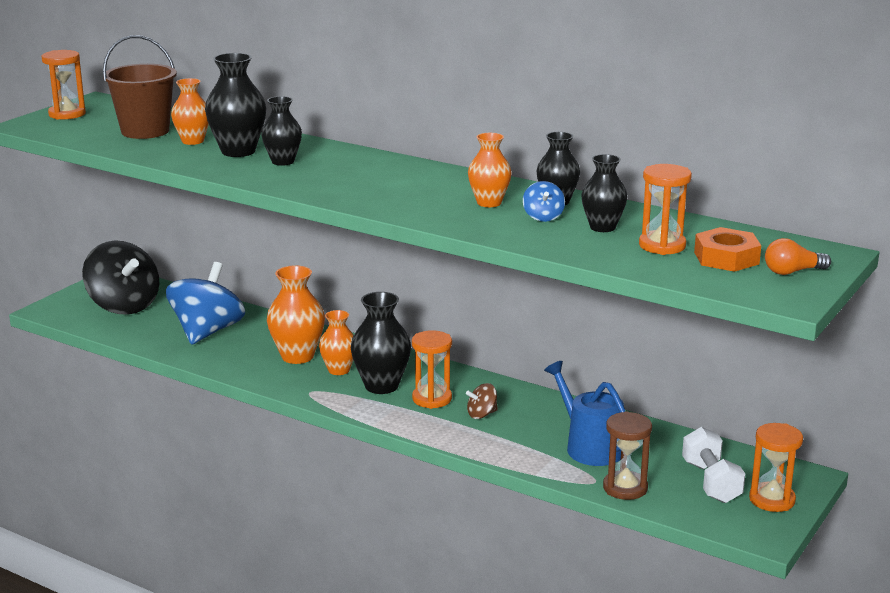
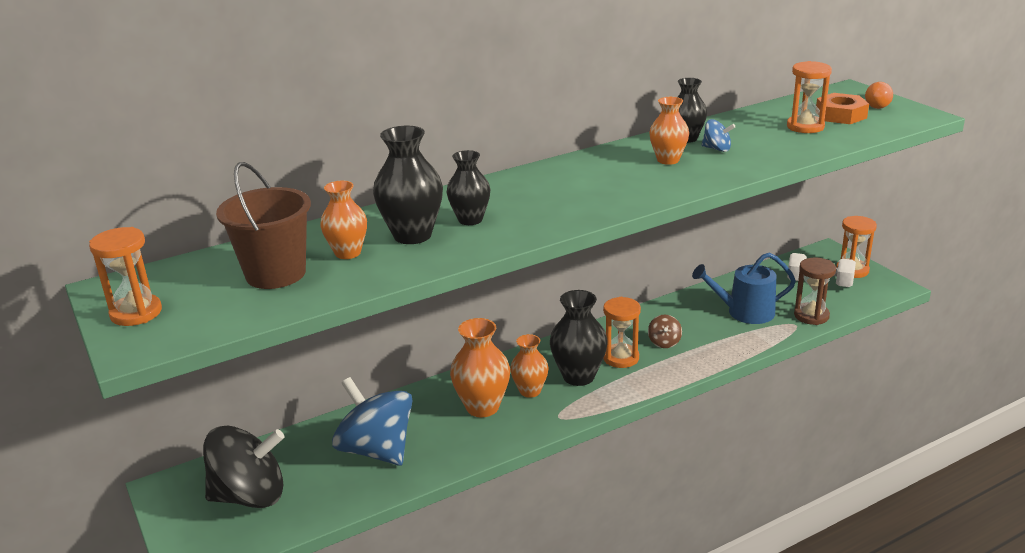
camera: 60 degrees left, 5 degrees up
(602, 227) = (754, 136): black vase -> none

